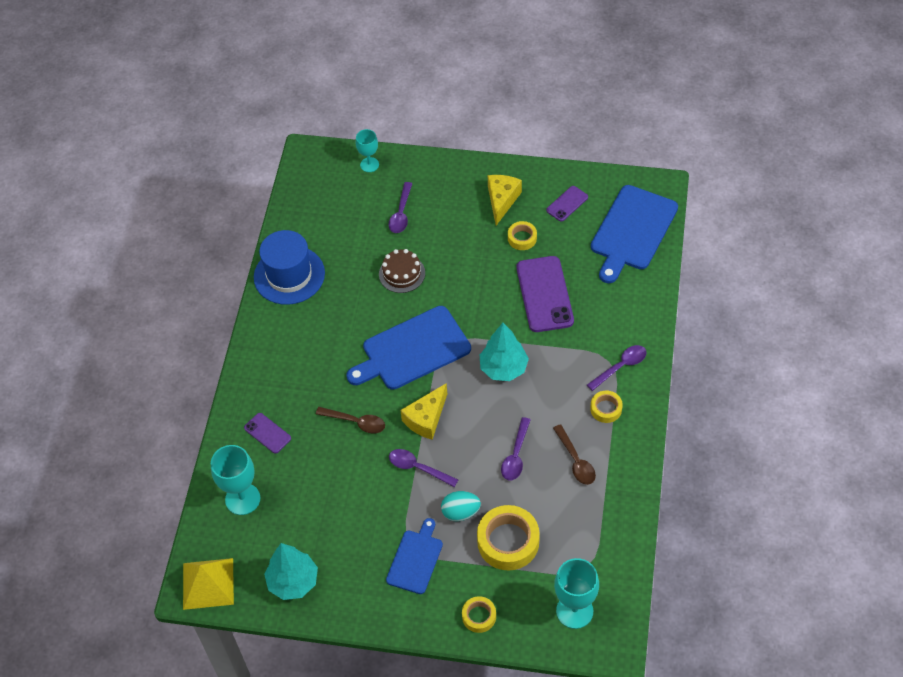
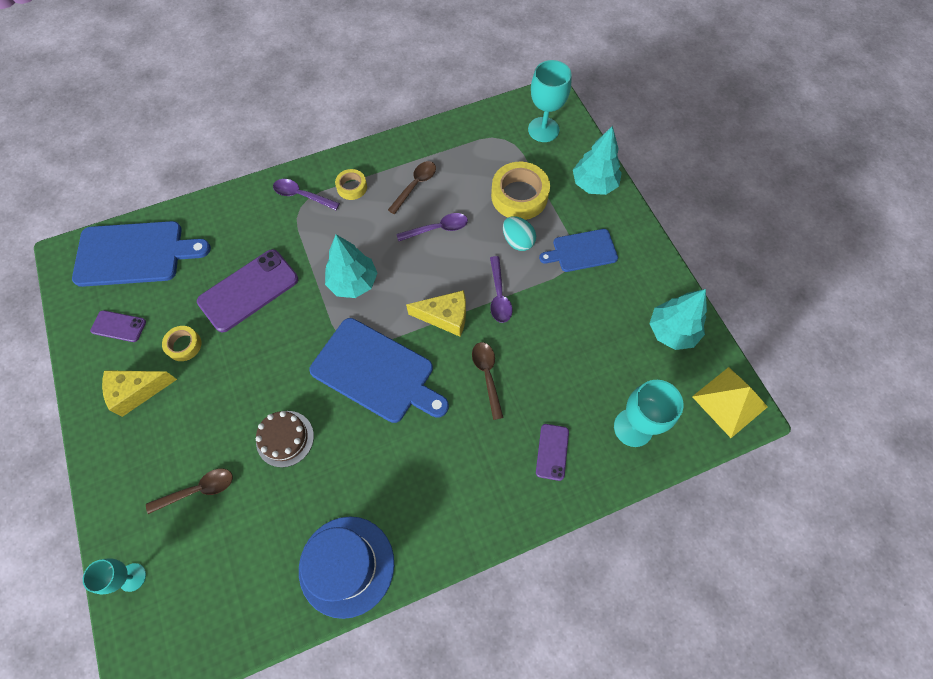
camera: 125 degrees left, 10 degrees up
(401, 213) = (198, 490): purple spoon -> brown spoon
(479, 616) = (594, 184): yellow tape -> turquoise tree

